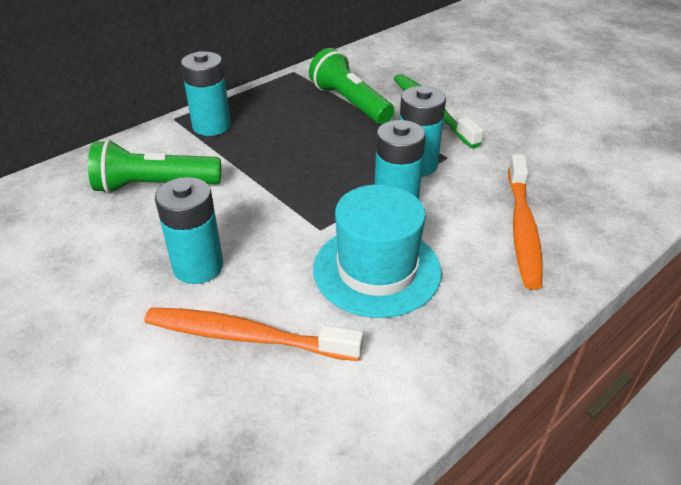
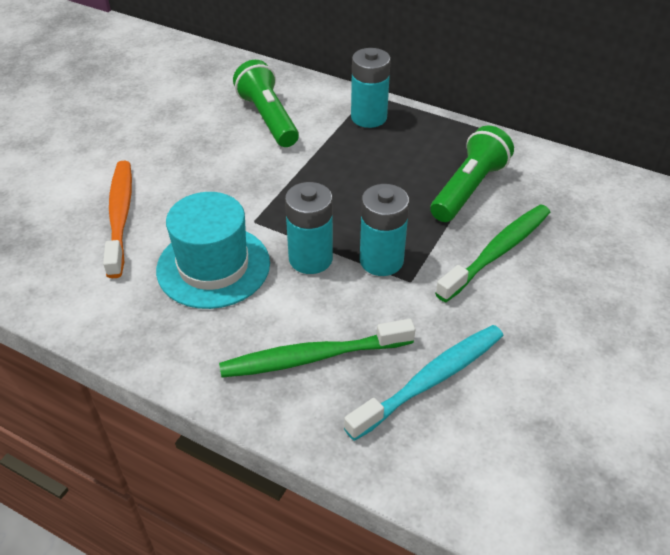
camera: 70 degrees right, 5 degrees up
(198, 267) = (183, 171): turquoise battery -> none
(522, 228) = (313, 357): orange toothbrush -> green toothbrush
(560, 173) = (430, 380): none -> turquoise toothbrush

